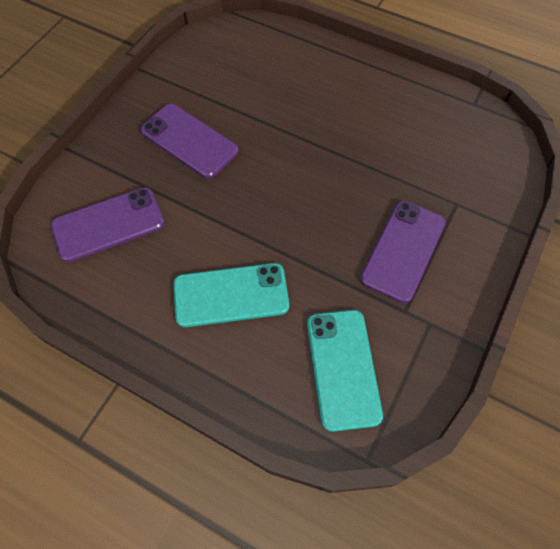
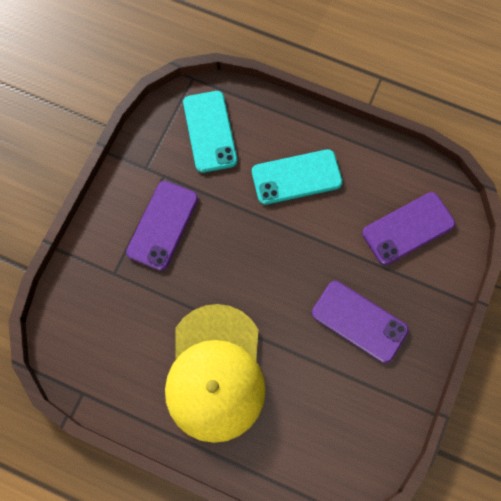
camera: 175 degrees right, 10 degrees up
(342, 110) = (215, 373): none -> yellow cap

